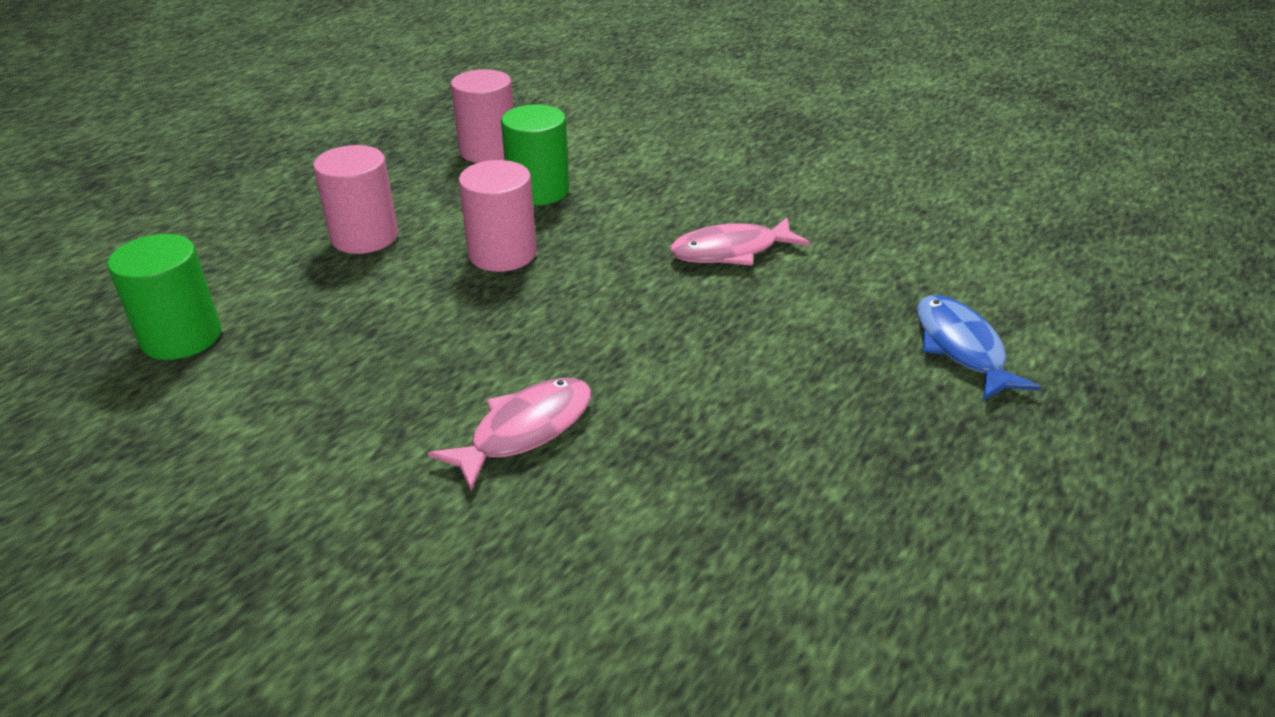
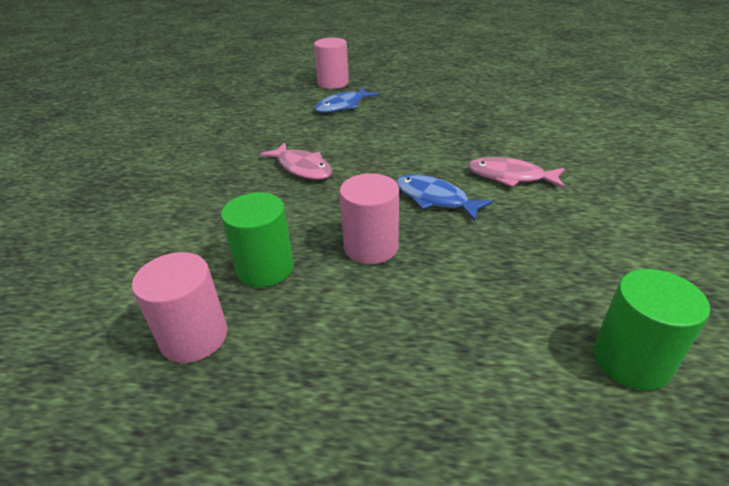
camera: 115 degrees left, 0 degrees up
(364, 237) = (408, 336): pink cylinder -> pink cylinder (333, 83)
(544, 331) = (435, 199): none -> blue fish

